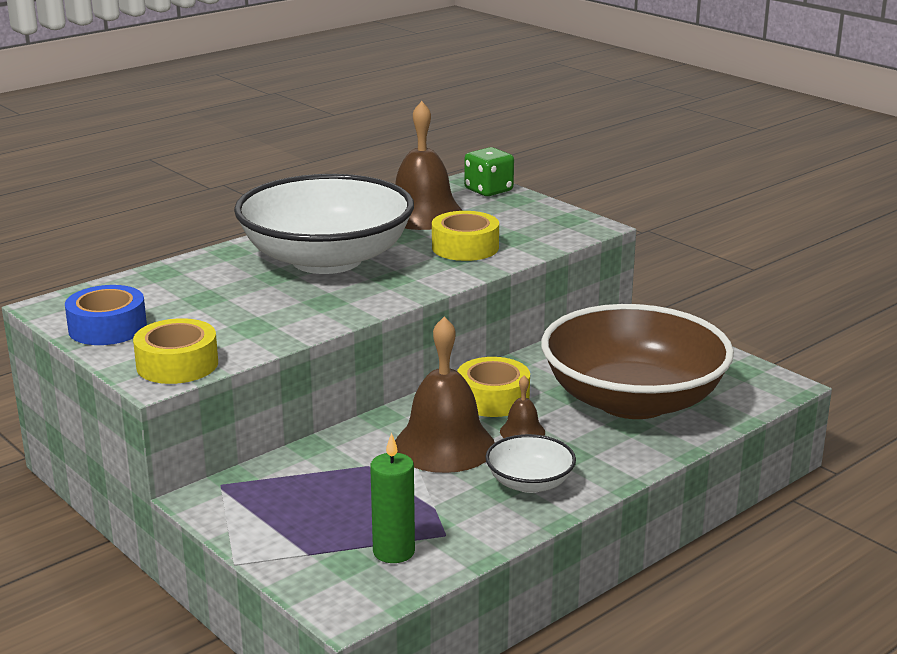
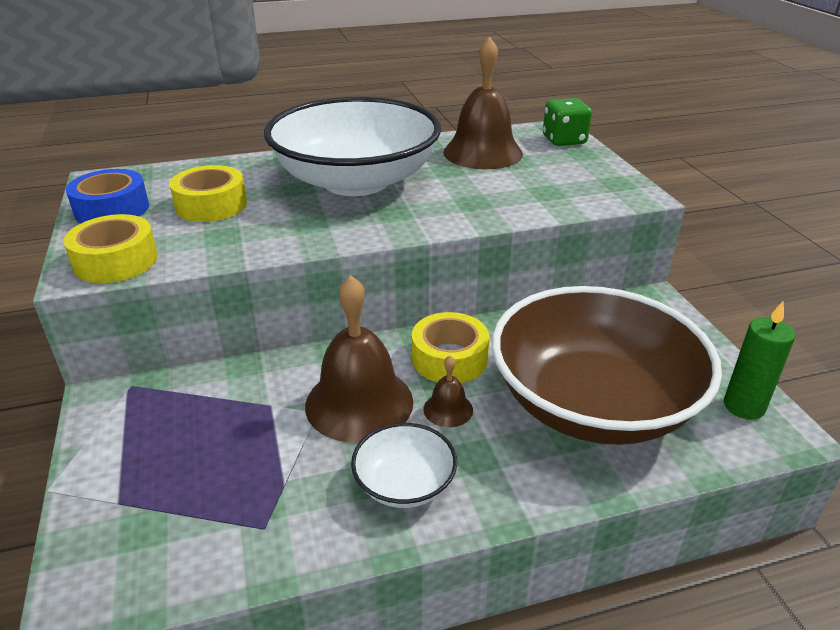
camera: 25 degrees right, 10 degrees up
(394, 552) = (195, 533): green candle -> green candle (744, 406)
(465, 247) = (491, 193): yellow tape -> yellow tape (211, 205)

